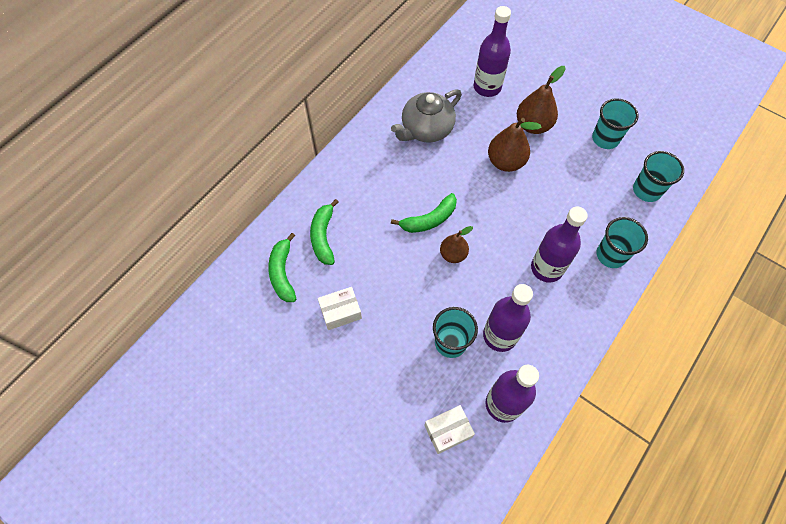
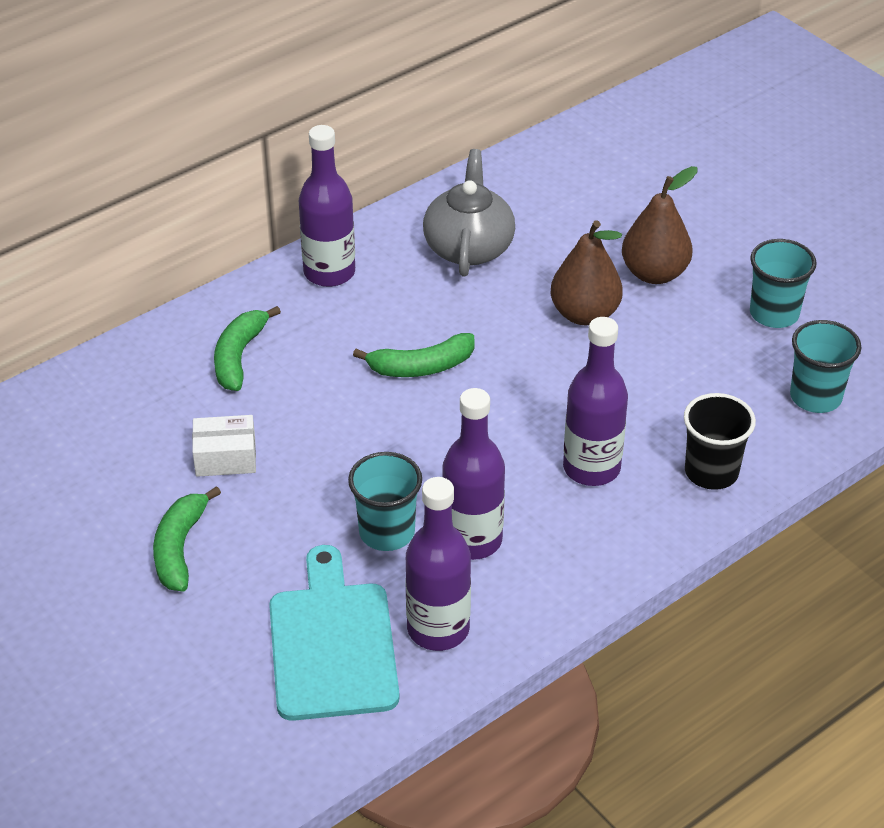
camera: 15 degrees right, 20 degrees down
(282, 273) = (155, 390): green banana -> green banana (180, 548)
(426, 129) = (468, 247): grey teapot -> grey teapot turned 120 degrees clockwise
(448, 431) = (332, 643): white box -> turquoise cutting board
(453, 254) = (441, 419): brown pear -> none
(487, 87) = (597, 208): purple bottle -> purple bottle (329, 272)
(611, 255) = (711, 472): turquoise cup -> black cup

